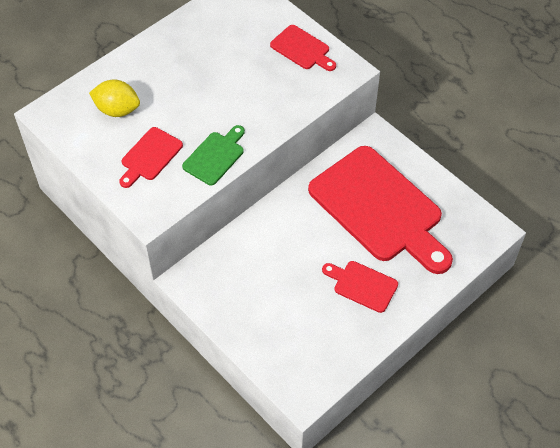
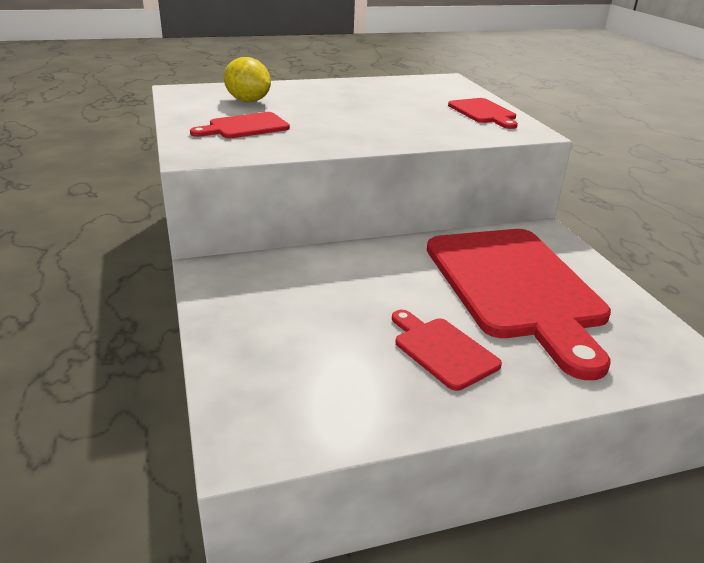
camera: 25 degrees right, 25 degrees down
(215, 156) = (317, 142): green cutting board -> none

